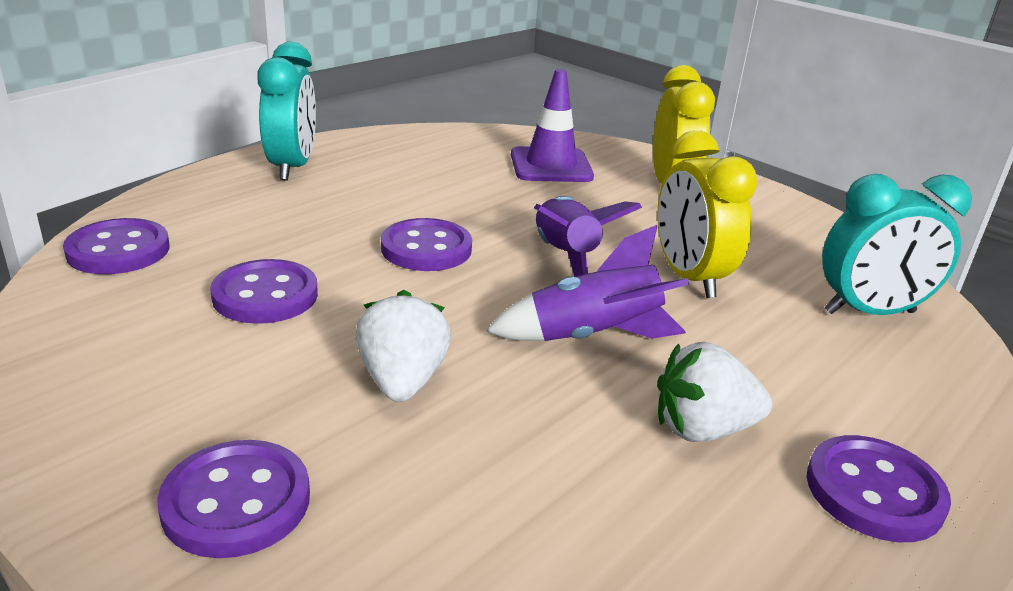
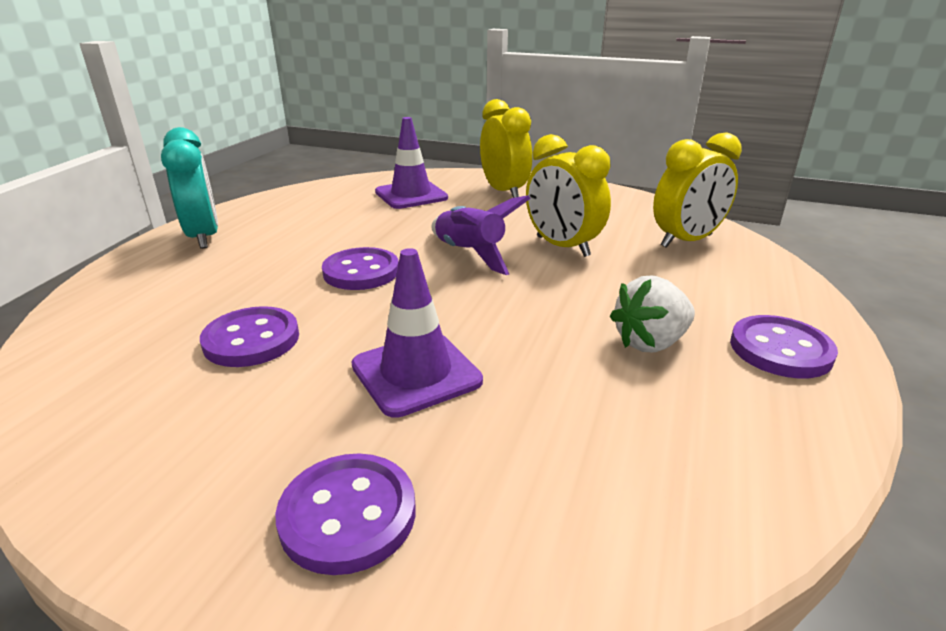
camera: 20 degrees left, 0 degrees up
(118, 250) = (82, 338): purple button -> none
(402, 381) = (416, 373): white strawberry -> purple traffic cone
(592, 337) = (530, 302): purple rocket -> none
(869, 312) = (686, 241): turquoise clock -> yellow clock

